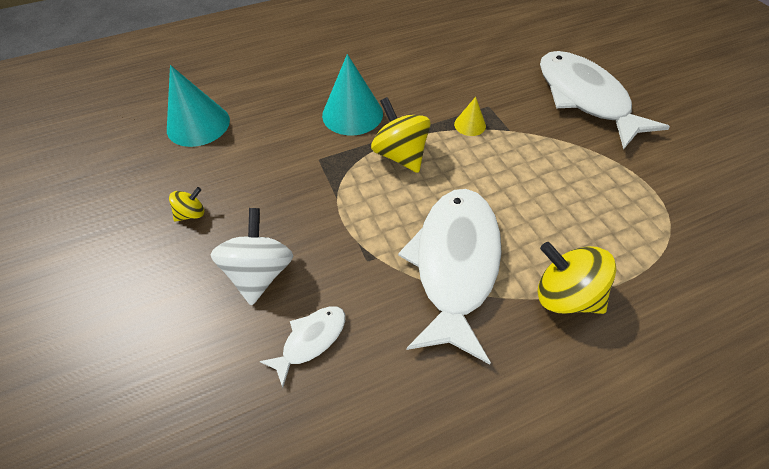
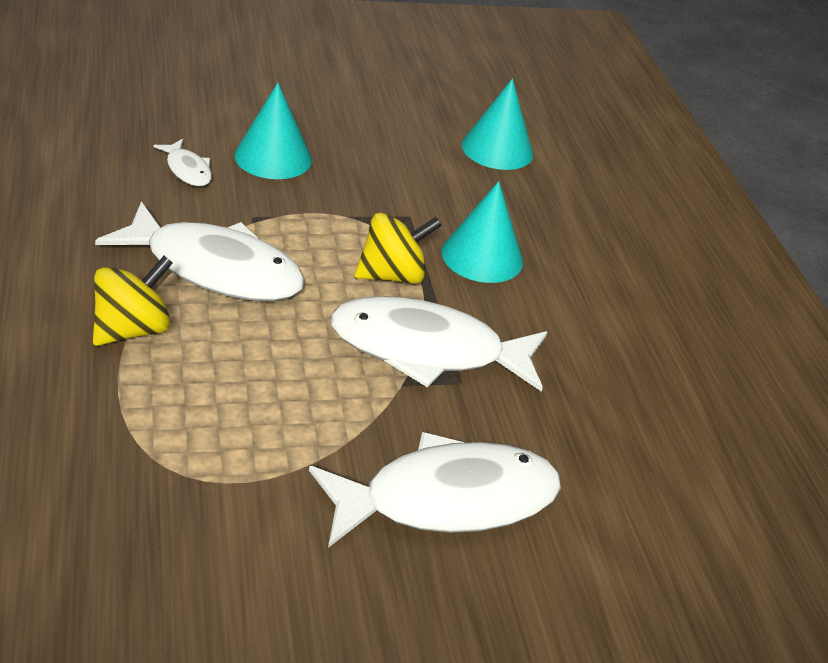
camera: 95 degrees right, 15 degrees down
(192, 214) = (363, 132): yellow spinning top -> none
(260, 272) = (273, 157): white spinning top -> turquoise cone
(470, 125) = (427, 350): yellow cone -> white fish

